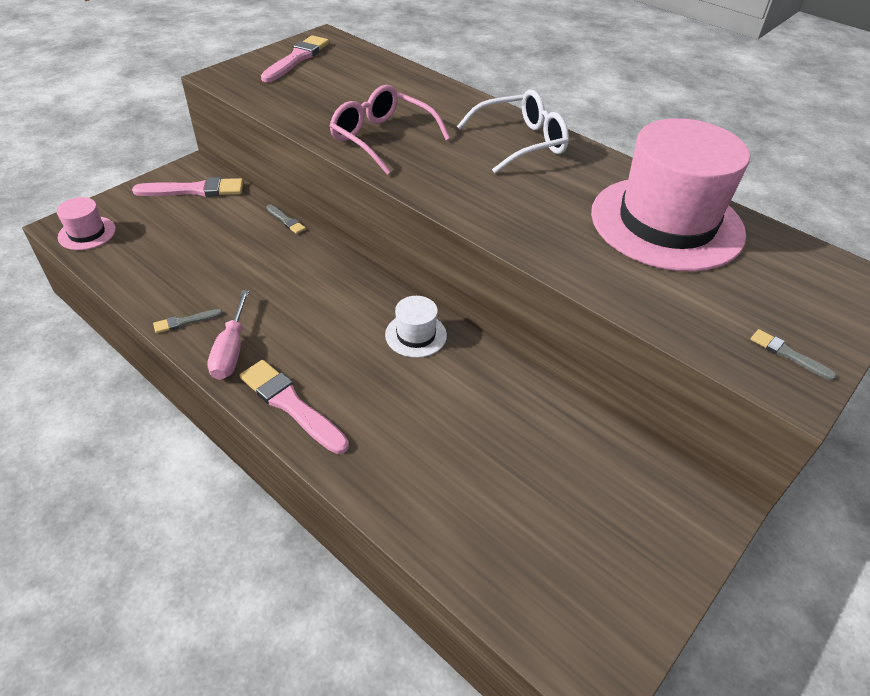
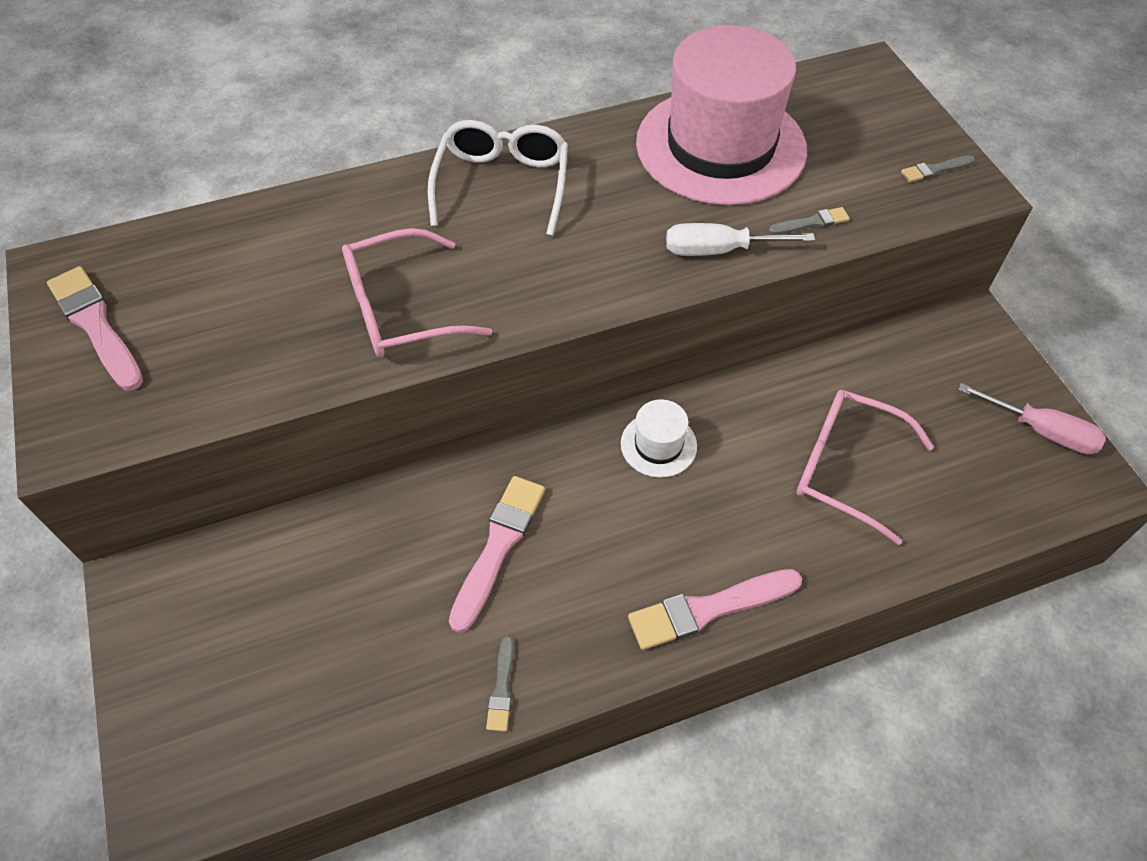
camera: 60 degrees left, 10 degrees up
(87, 233) = (207, 783): pink hat -> none
(194, 190) = (198, 597): pink brush -> pink brush (498, 546)
(231, 350) = (586, 647): pink screwdriver -> pink screwdriver (1041, 431)
(286, 220) = (358, 501): grey brush -> grey brush (811, 222)
(470, 452) = (845, 468): none -> pink glasses
(555, 250) = (719, 250): none -> white screwdriver

